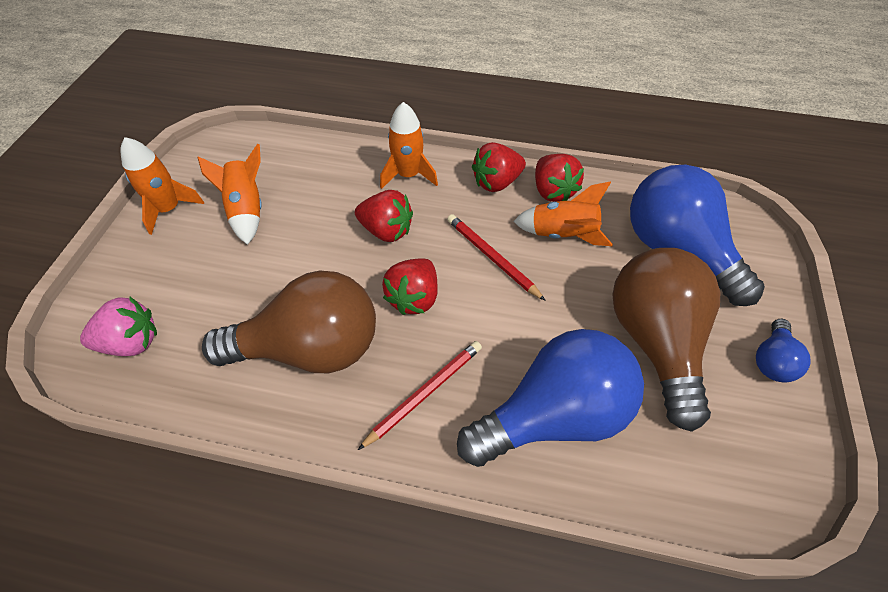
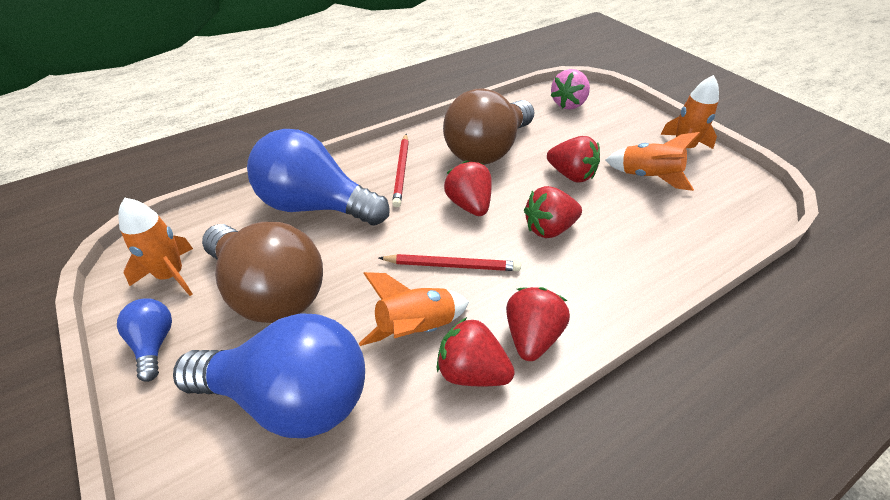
camera: 135 degrees right, 10 degrees down
(293, 258) = (571, 175): none -> red strawberry
(408, 175) = (607, 282): orange rocket -> orange rocket (171, 275)
(553, 415) = (316, 206): blue light bulb -> blue light bulb turned 90 degrees clockwise

